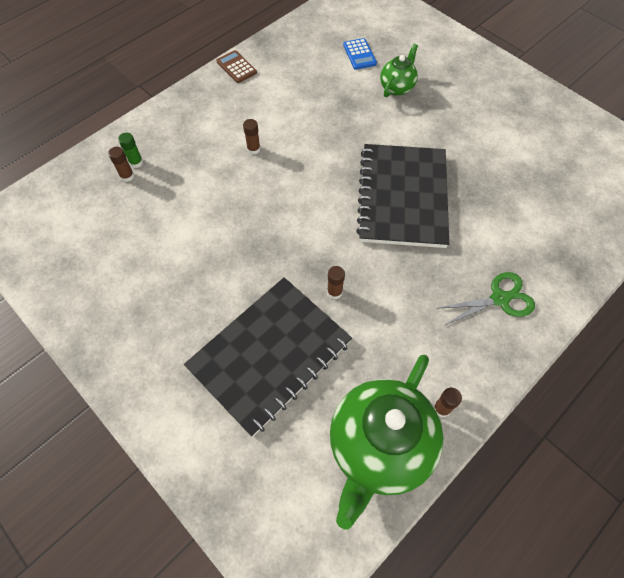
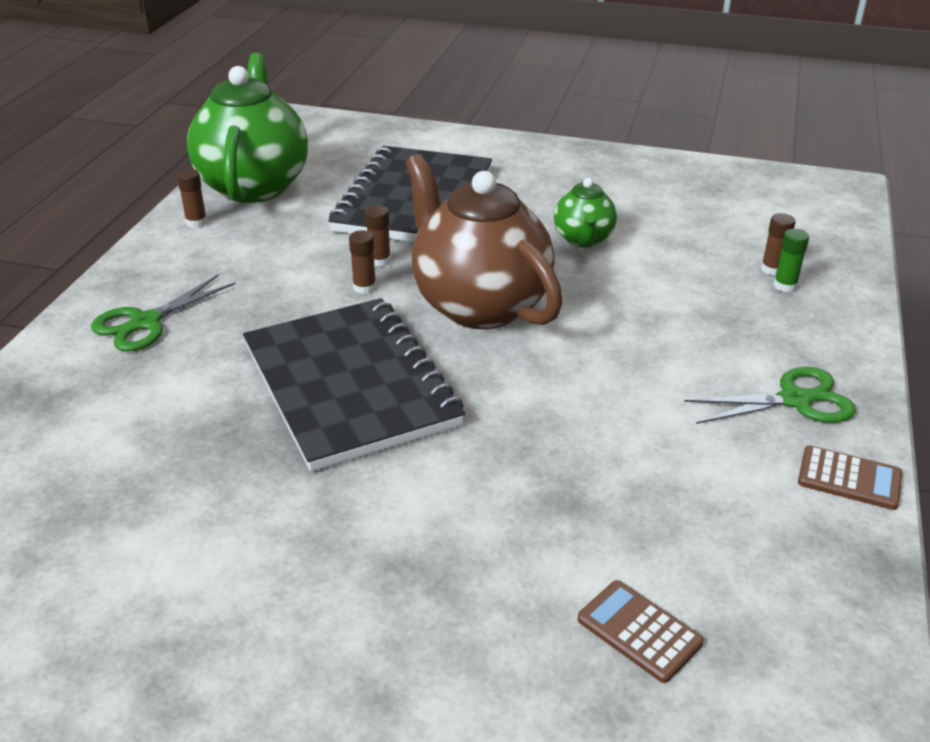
camera: 150 degrees right, 25 degrees down
(214, 103) = (795, 400): none -> green scissors
(253, 149) = (646, 360): brown glue stick -> brown glue stick (364, 287)
(303, 223) = (479, 305): none -> brown teapot
(359, 54) = (639, 631): blue calculator -> brown calculator
(397, 87) = (487, 580): green teapot -> green teapot (583, 239)

